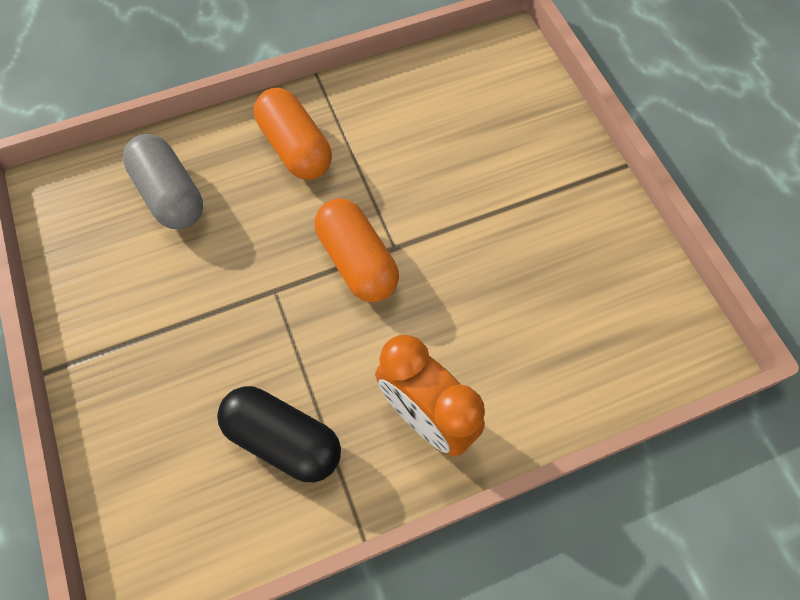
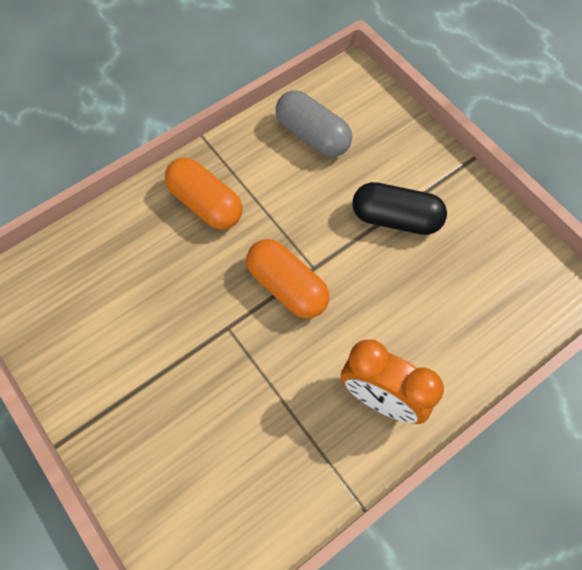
camera: 15 degrees left, 0 degrees up
(170, 195) = (112, 268): grey capsule -> grey capsule (312, 135)
(283, 439) = (274, 447): black capsule -> black capsule (396, 219)

